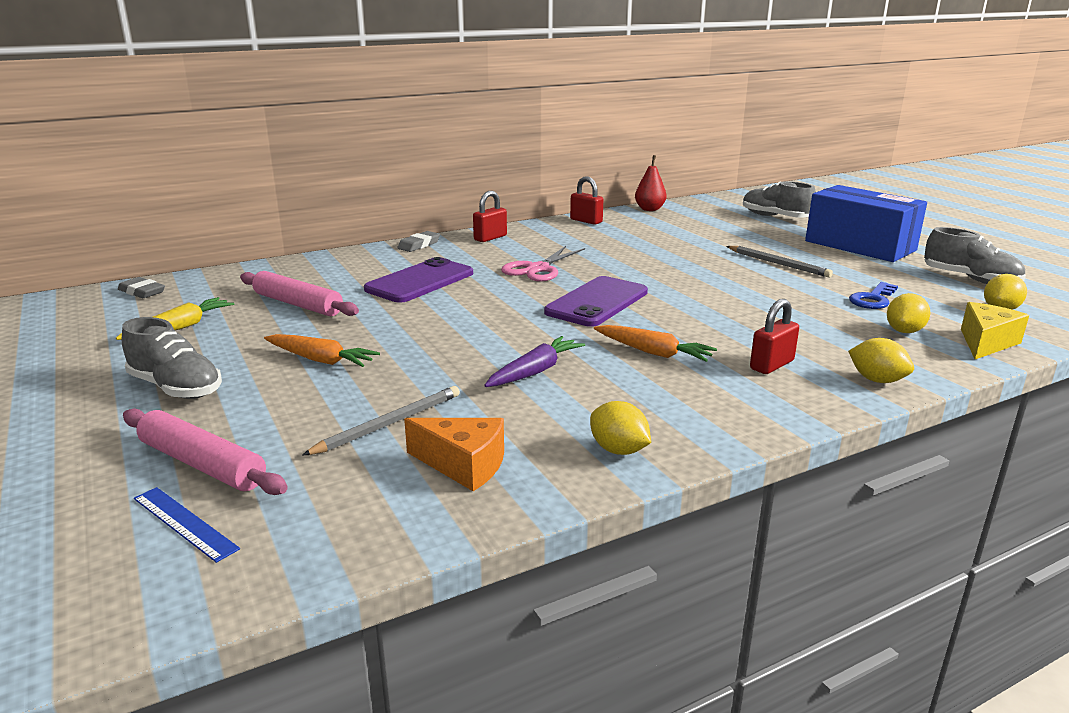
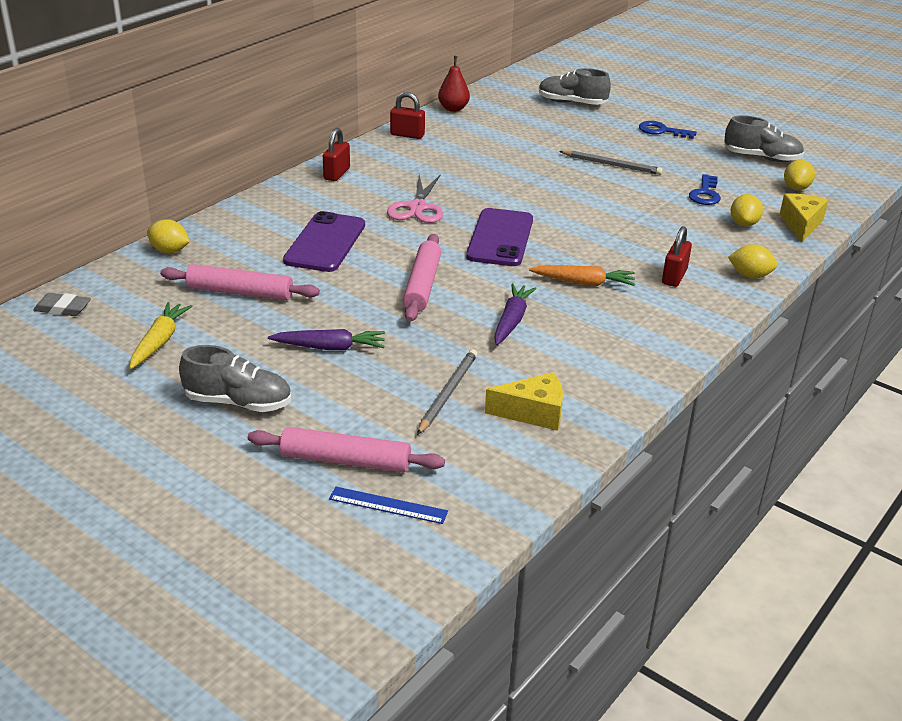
camera: 25 degrees left, 10 degrees up
(321, 360) = (330, 347): orange carrot -> purple carrot
(419, 245) = (276, 195): grey eraser -> none
(463, 465) = (533, 412): orange cheese -> yellow cheese
(473, 326) = (422, 285): none -> pink rolling pin
(618, 450) = (625, 375): yellow lemon -> yellow lemon (170, 251)
(860, 246) = (662, 131): blue box -> blue key

